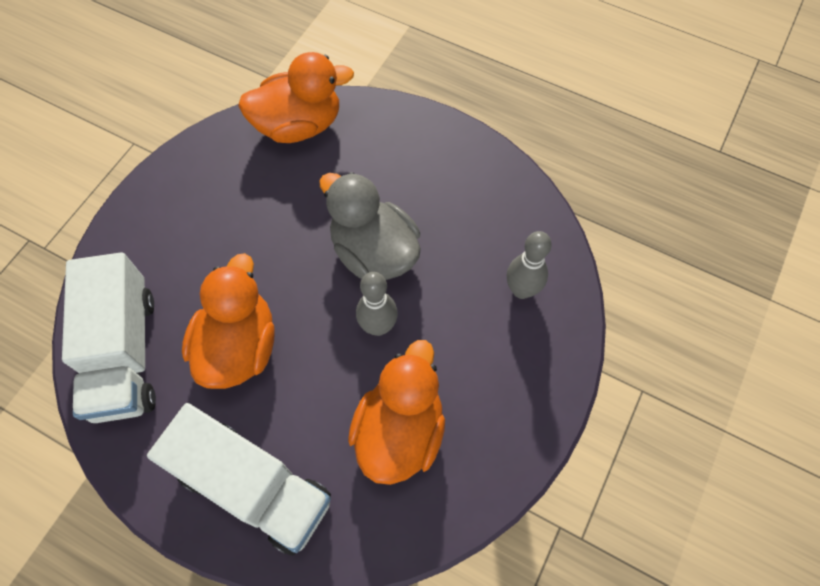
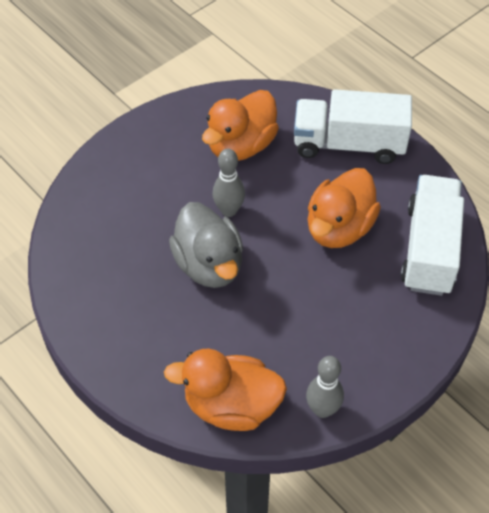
camera: 160 degrees left, 10 degrees down
(254, 486) = (348, 144): white truck -> white truck turned 45 degrees counterclockwise
(521, 290) = (109, 202): grey bowling pin -> grey bowling pin (322, 409)

